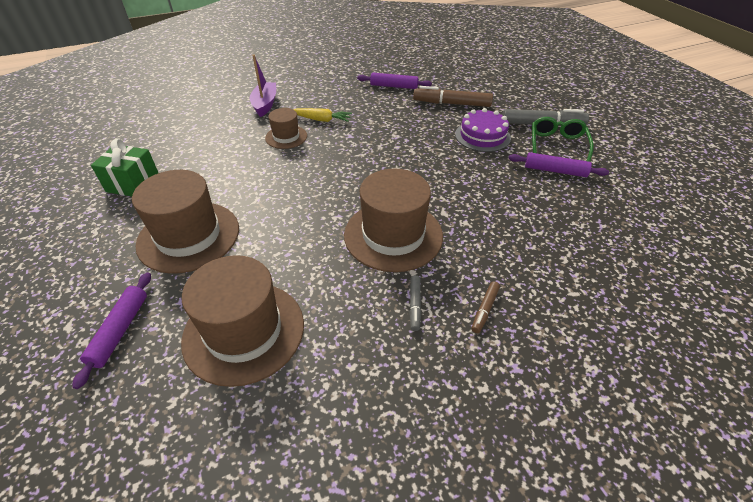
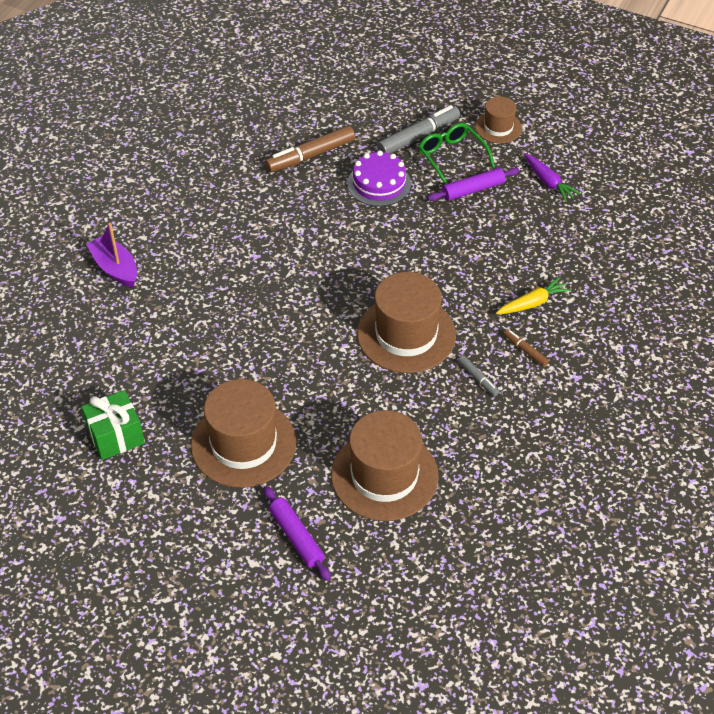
camera: 40 degrees left, 5 degrees up
(286, 137) = (194, 295): brown hat -> brown hat (498, 127)
(321, 120) = (203, 253): yellow carrot -> yellow carrot (532, 303)
(394, 86) = (225, 163): purple rolling pin -> none
(485, 310) = (525, 351): brown marker -> brown marker turned 150 degrees clockwise
(631, 195) = (548, 182): none -> purple carrot

